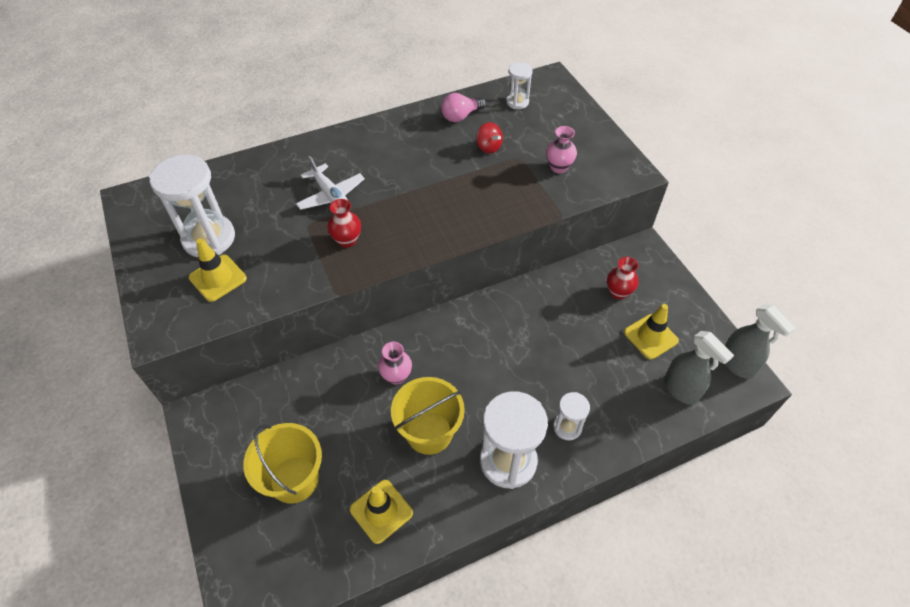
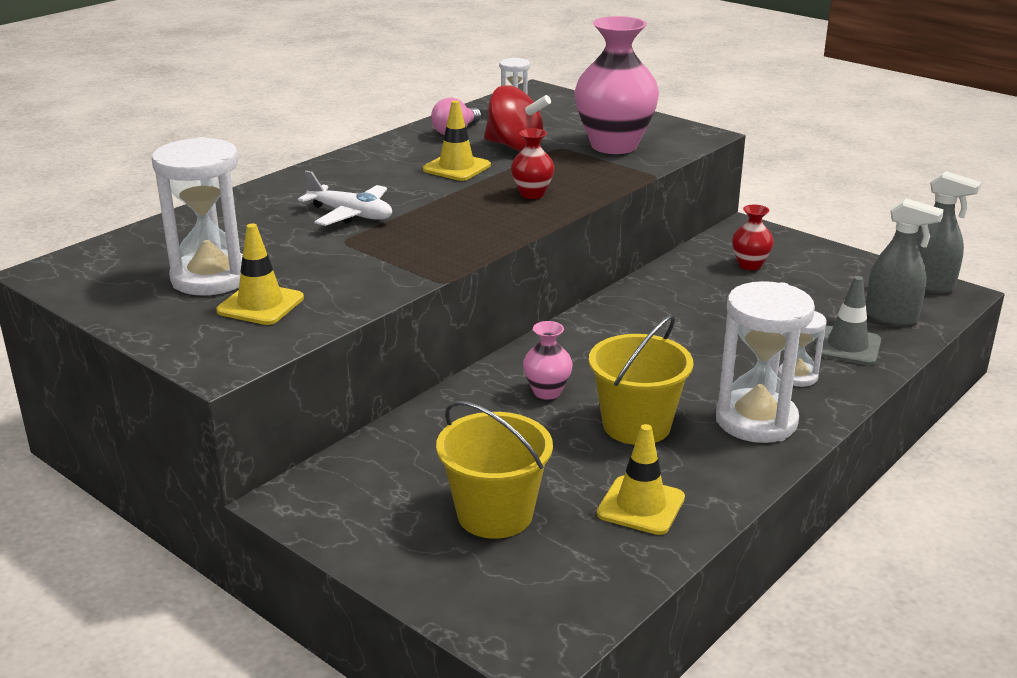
camera: 25 degrees left, 25 degrees down
(347, 240) = (411, 242): red vase -> red vase (532, 194)
(488, 147) = (515, 147): red spinning top -> red spinning top, size x1.77
(558, 167) = (614, 146): pink vase -> pink vase, size x2.10
(625, 409) = (847, 346): none -> grey traffic cone
(650, 336) = (819, 288): yellow traffic cone -> yellow traffic cone (456, 167)

